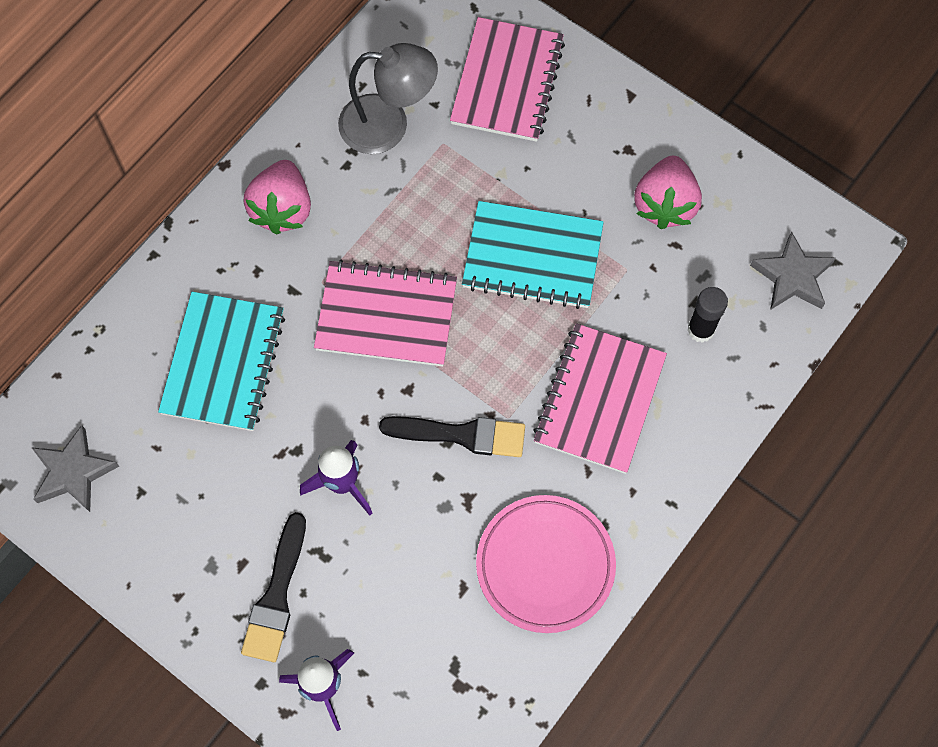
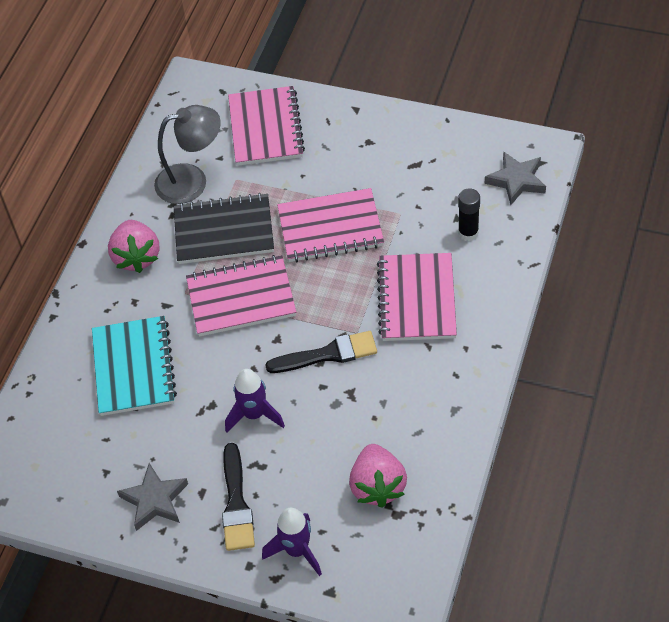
camera: 15 degrees left, 15 degrees down
(73, 472) = (49, 476): grey star -> grey star (154, 500)
(400, 212) = (224, 231): none -> black notebook
(532, 257) = (330, 228): turquoise notebook -> pink notebook
(545, 565) = (424, 415): pink plate -> none
(665, 204) = (409, 166): pink strawberry -> pink strawberry (377, 486)

